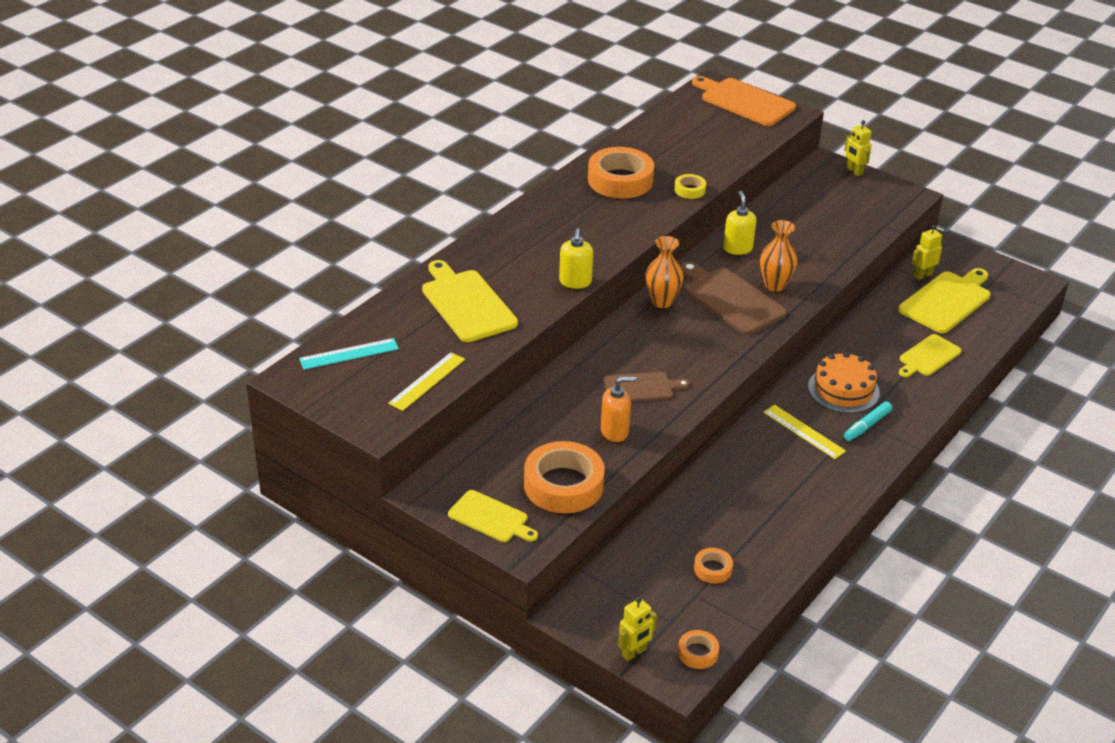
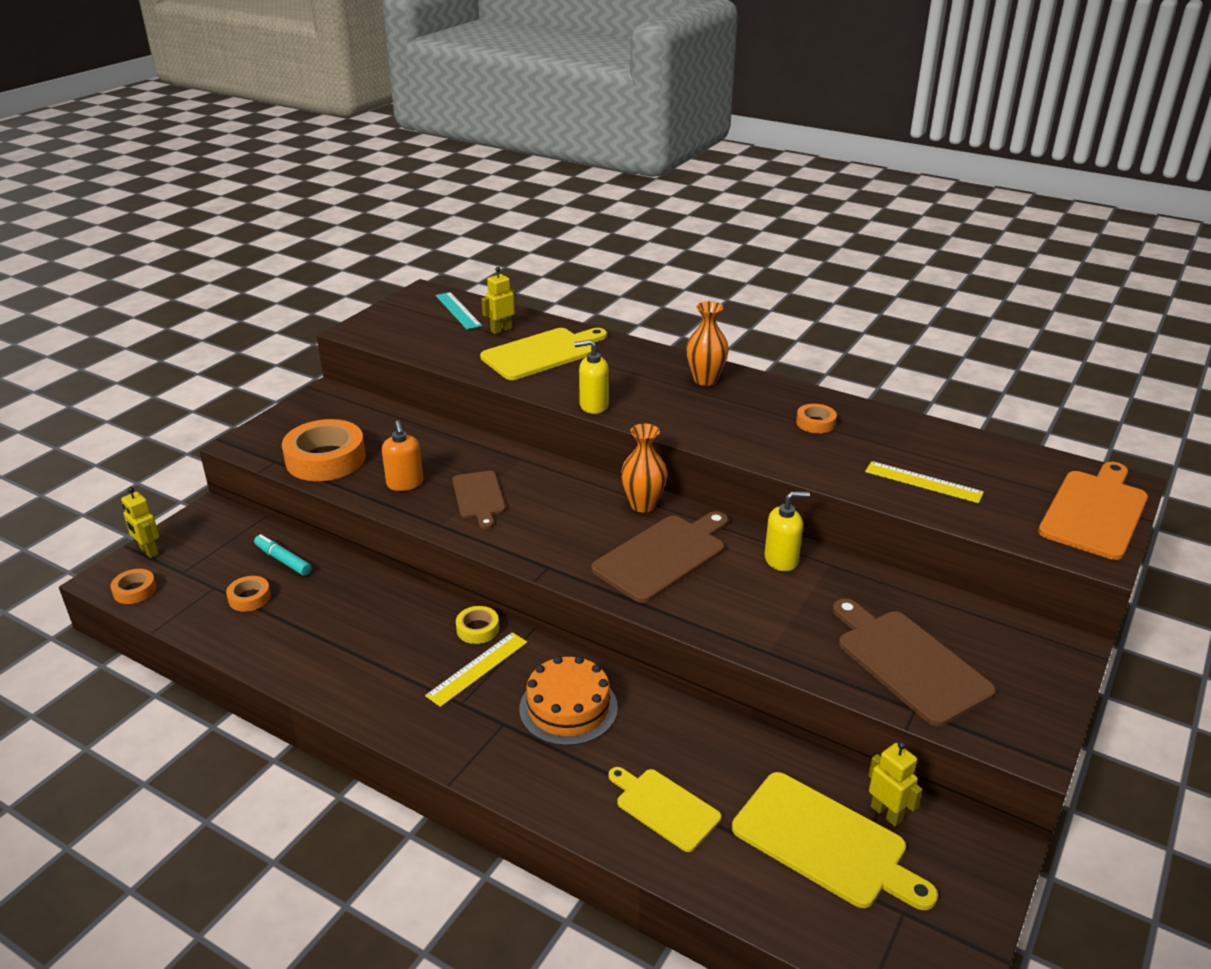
camera: 85 degrees right, 5 degrees down
(427, 381) = (419, 345): yellow ruler -> yellow ruler (923, 482)
(491, 518) = (286, 425): yellow cutting board -> none
(620, 180) = (815, 423): orange tape -> orange tape, size x0.48
(689, 190) = (820, 471): yellow tape -> yellow tape (477, 629)
(775, 285) = (707, 593): orange vase -> orange vase (705, 380)
(843, 219) = (908, 662): none -> brown cutting board
(854, 171) = (1061, 678): yellow robot -> yellow robot (501, 330)
(867, 426) = (493, 730): turquoise marker -> turquoise marker (283, 560)

